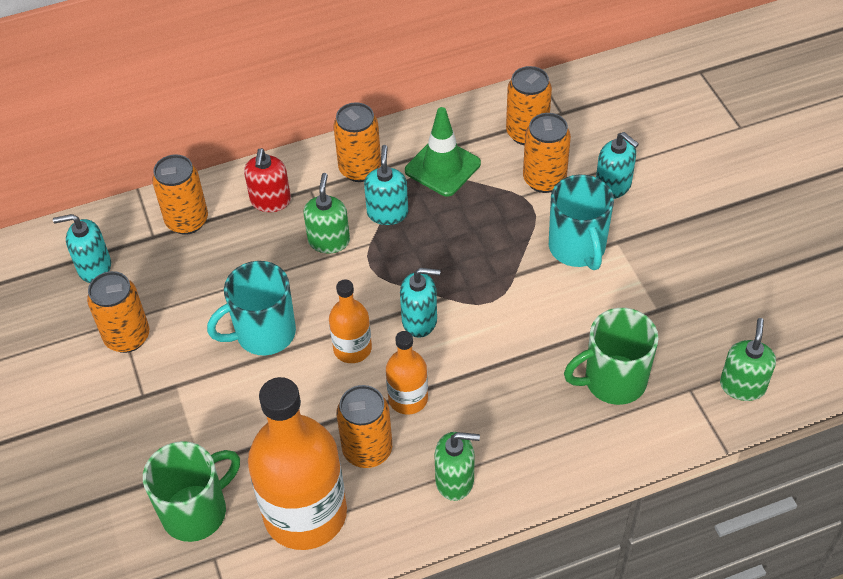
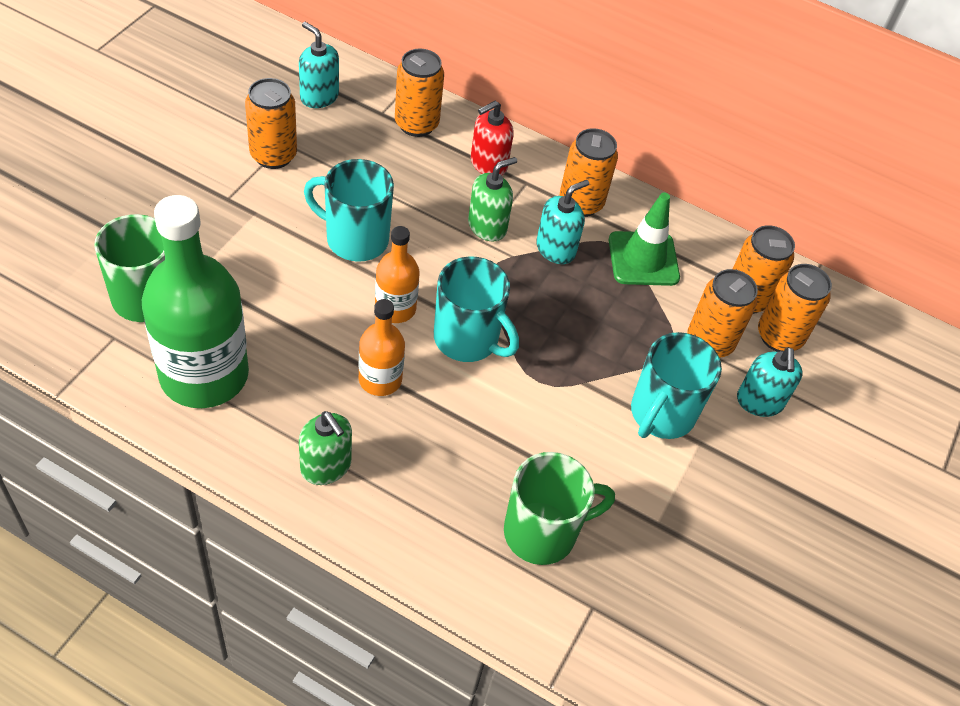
camera: 40 degrees right, 0 degrees up
(305, 514) = (204, 375): orange bottle -> green bottle
(367, 450) = (303, 381): orange can -> orange can (779, 336)
(420, 320) = (468, 339): turquoise soap dispenser -> turquoise mug
(613, 381) = (542, 532): green mug -> green mug turned 135 degrees clockwise
(742, 386) = (640, 654): green soap dispenser -> none

